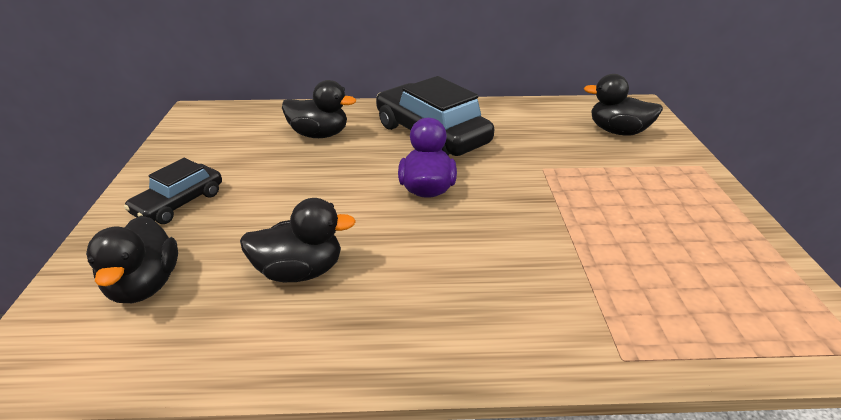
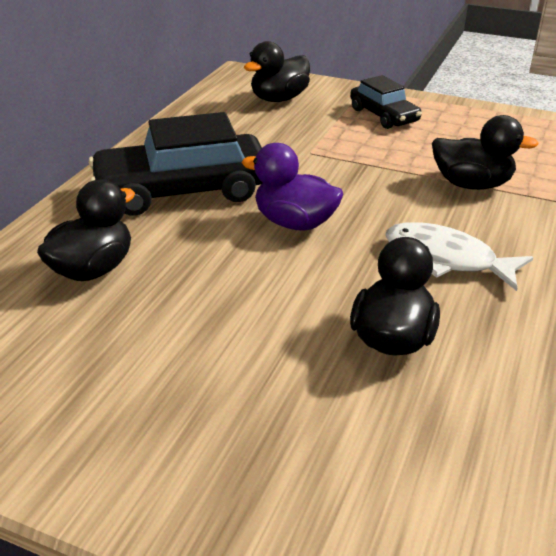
camera: 65 degrees left, 0 degrees up
(145, 285) = (353, 477): black duck -> black duck (471, 184)
(179, 203) = (168, 431): black car -> black car (383, 115)
(431, 279) = (446, 259): none -> white fish

